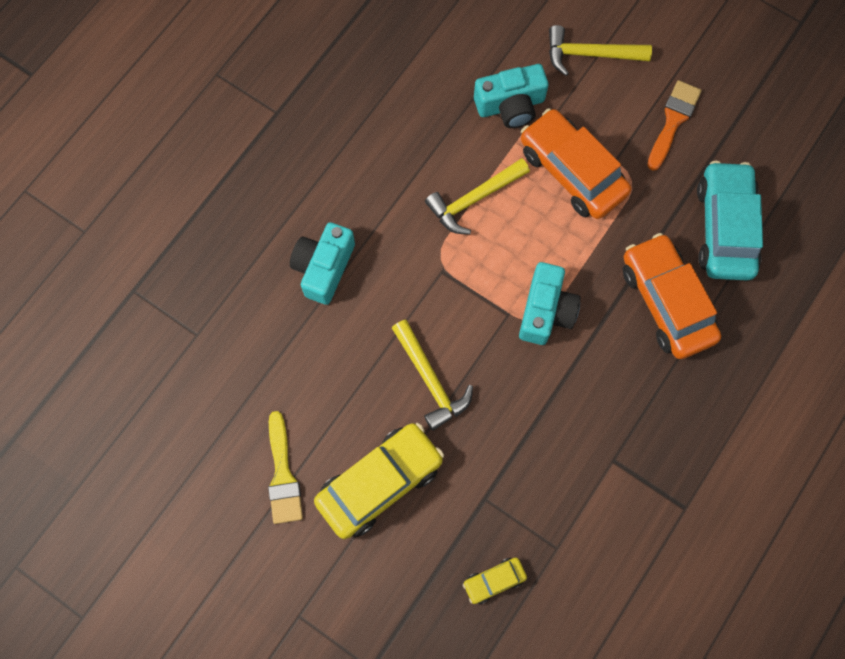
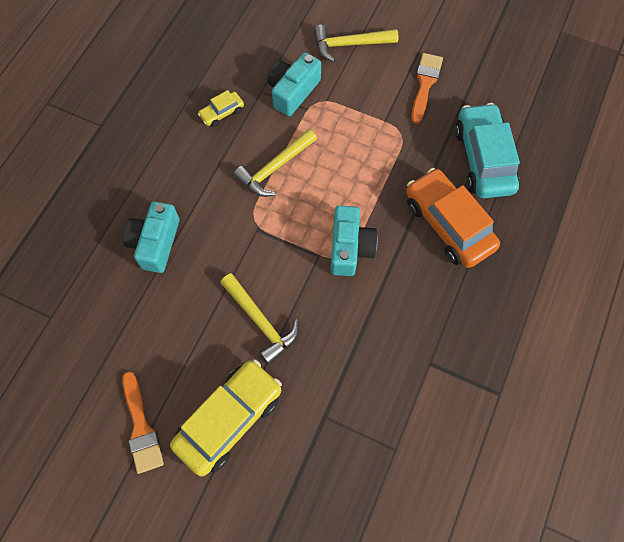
camera: 10 degrees left, 5 degrees down
(283, 475) = (141, 427): yellow brush -> orange brush
(494, 581) = (345, 489): yellow car -> yellow car (222, 113)
(510, 105) = (293, 91): turquoise camera -> turquoise camera turned 150 degrees clockwise
(572, 171) = (351, 134): orange car -> none

